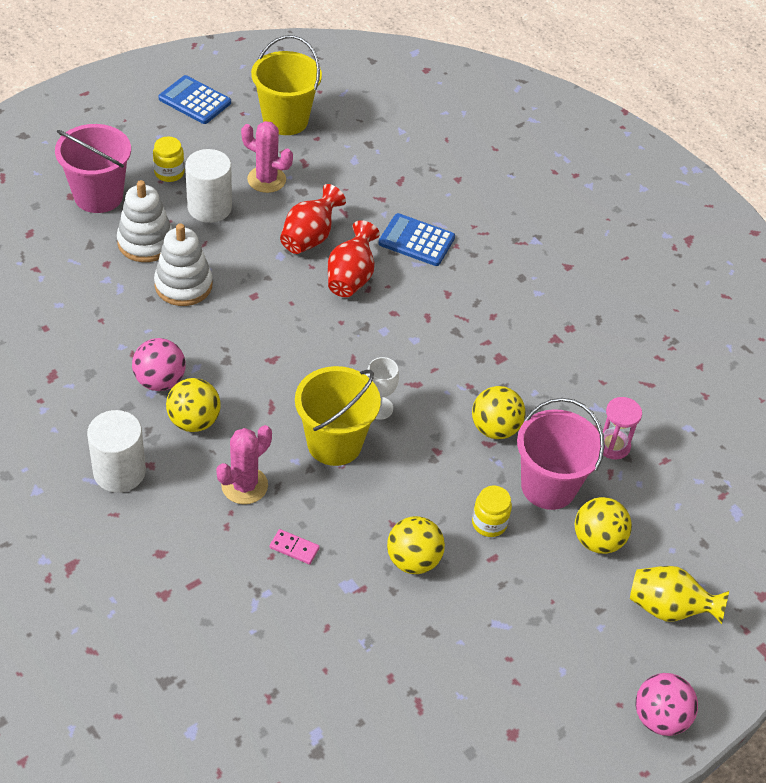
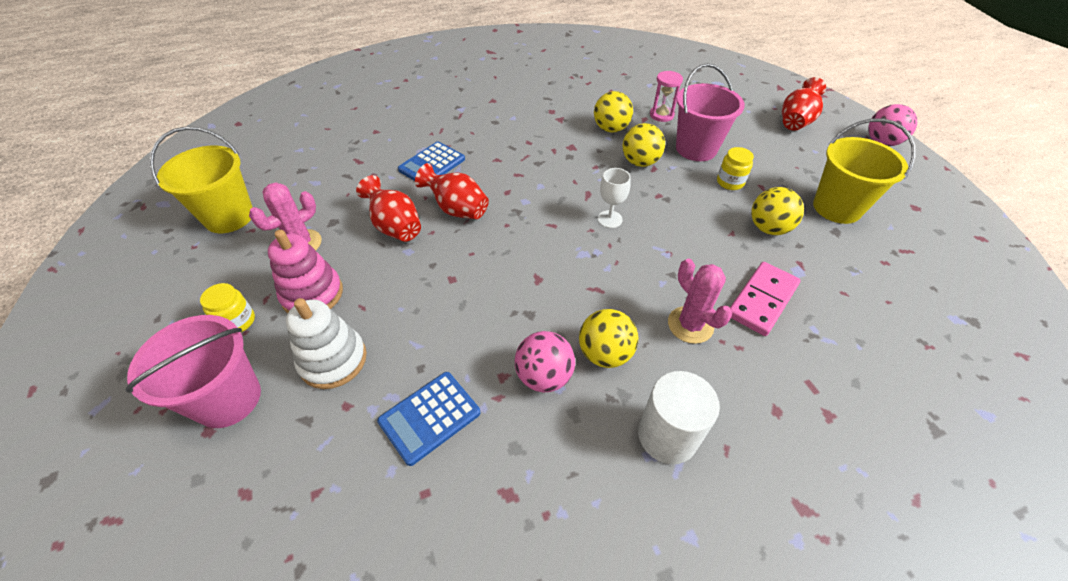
camera: 70 degrees left, 0 degrees up
(183, 285) = (414, 334): white stacking toy -> none
(195, 101) = (142, 282): blue calculator -> blue calculator (429, 417)
(209, 207) = (312, 294): white cylinder -> pink stacking toy
(294, 548) = (762, 300): pink domino -> pink domino, size x2.00
(334, 443) = (645, 253): yellow bucket -> yellow bucket (837, 208)
(597, 540) = (743, 137): yellow ball -> yellow ball (611, 129)
(668, 609) = (795, 122): yellow vase -> red vase

